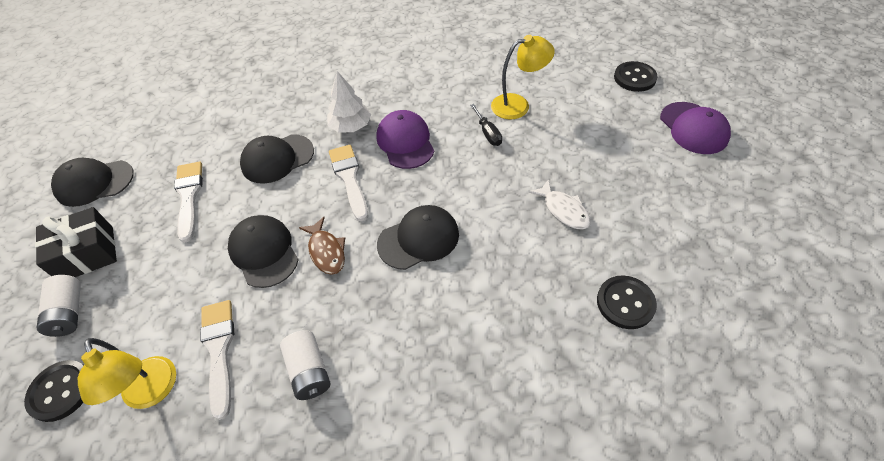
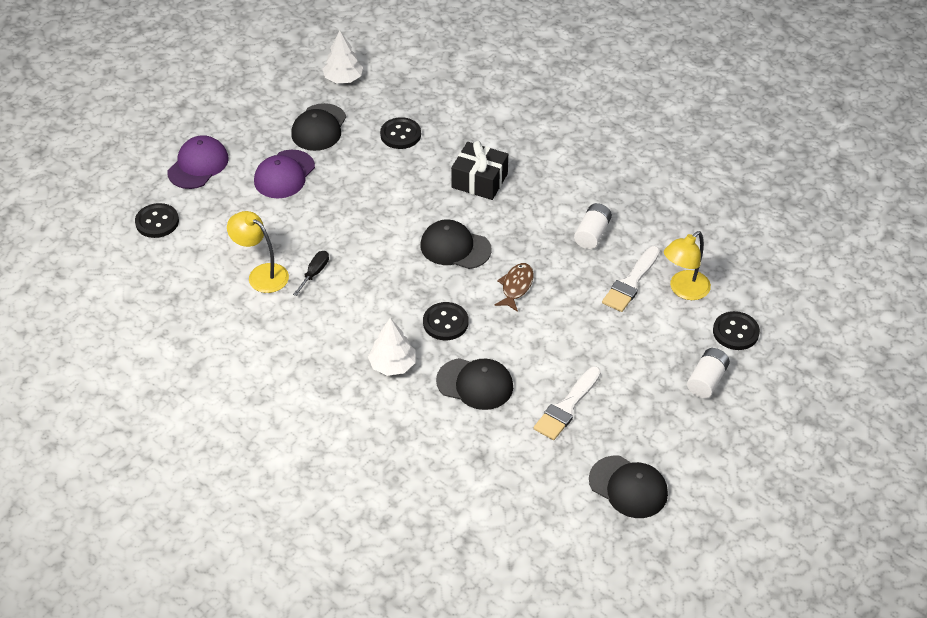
camera: 135 degrees left, 5 degrees down
(87, 254) = (671, 419): black gift -> black gift (479, 181)
(152, 392) = (684, 290): yellow lamp -> yellow lamp turned 150 degrees counterclockwise
(264, 252) = (554, 318): black cap -> black cap (319, 128)
(349, 178) = (445, 322): white brush -> black button
(405, 142) = (374, 316): purple cap -> purple cap (284, 174)
(563, 210) = (354, 192): white fish -> none
(777, 312) = (343, 78): none -> white tree

